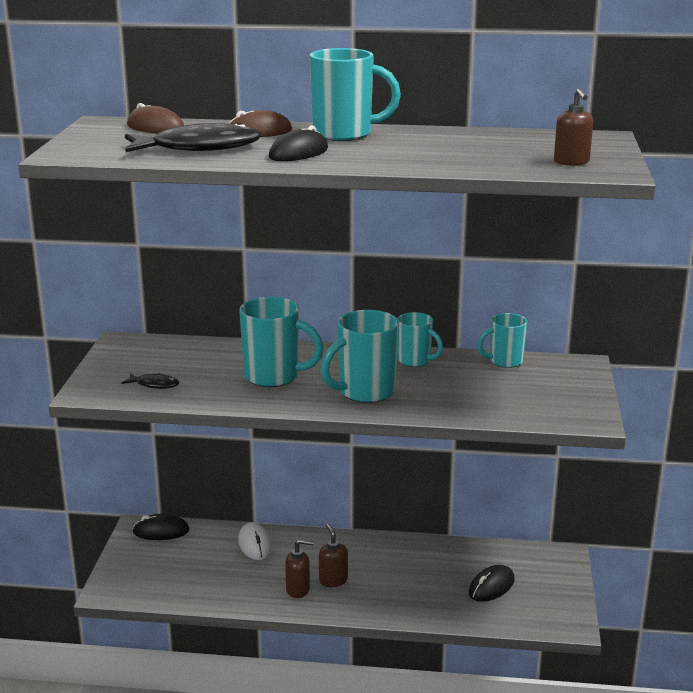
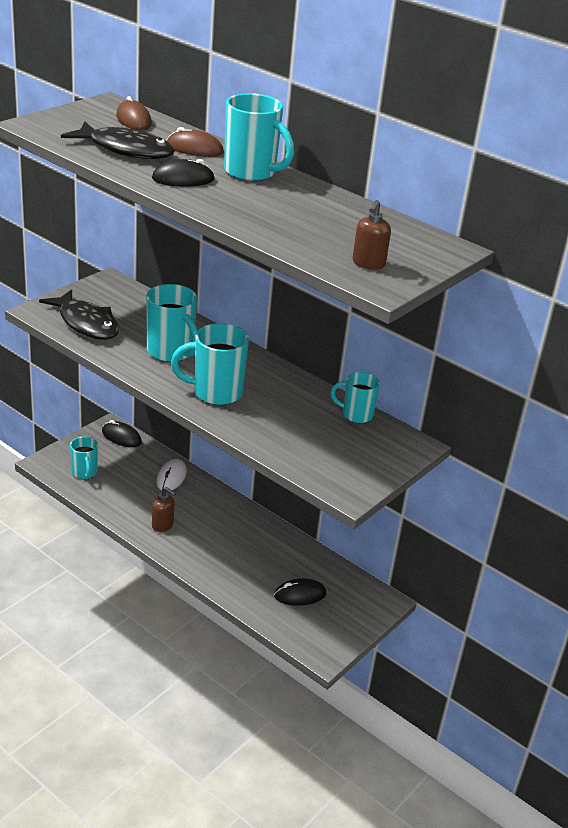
camera: 30 degrees right, 10 degrees up
(154, 384) = (86, 323): black fish -> black fish, size x2.18
(333, 580) = (193, 531): brown soap dispenser -> none
(415, 361) = (288, 384): turquoise mug -> turquoise mug (84, 473)

